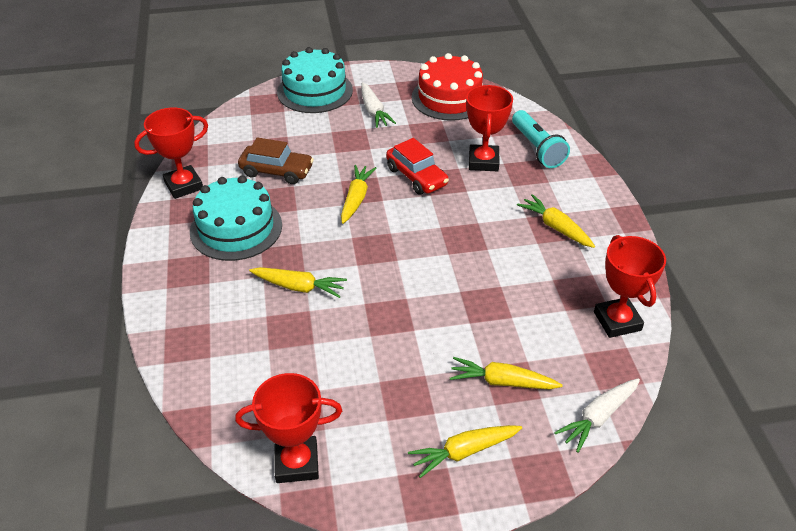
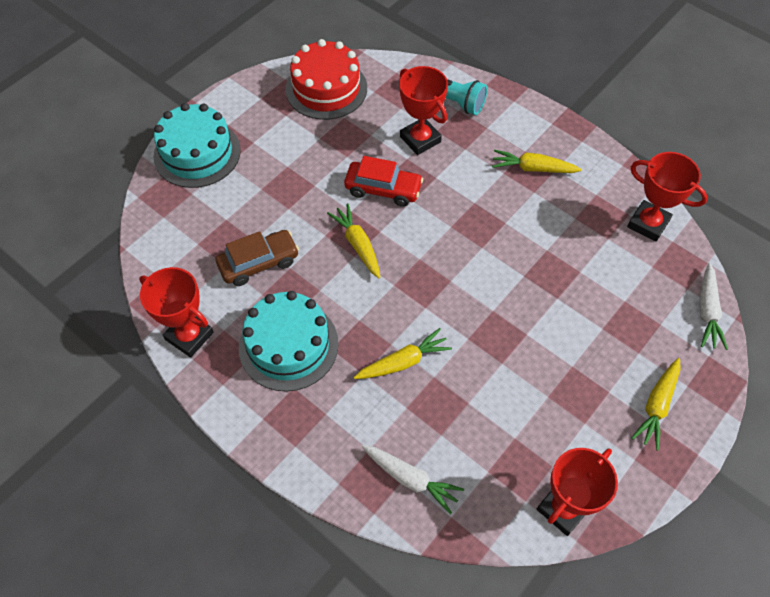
camera: 40 degrees left, 15 degrees up
(184, 185) = (189, 336): red trophy -> red trophy turned 75 degrees counterclockwise
(374, 111) = (275, 143): white carrot -> white carrot (411, 479)
(502, 382) = (626, 331): yellow carrot -> none

